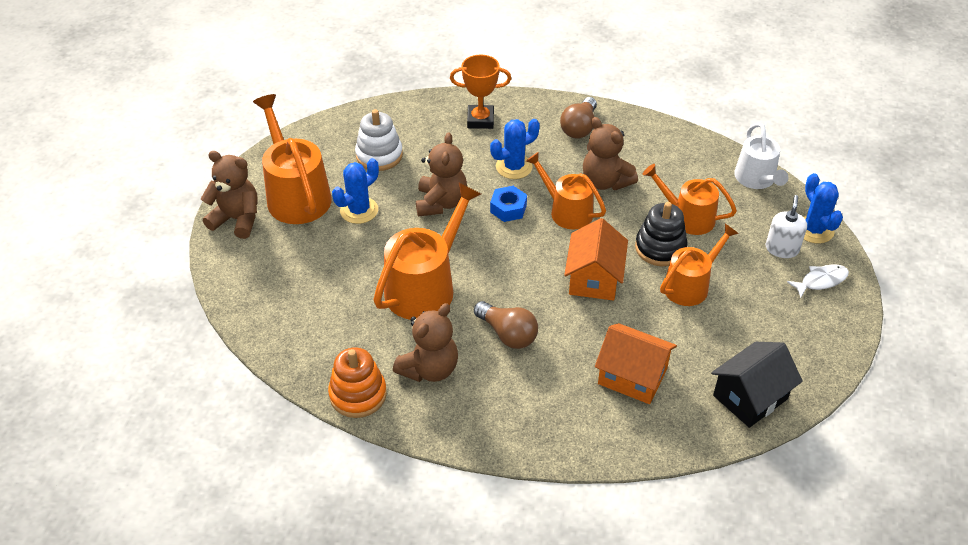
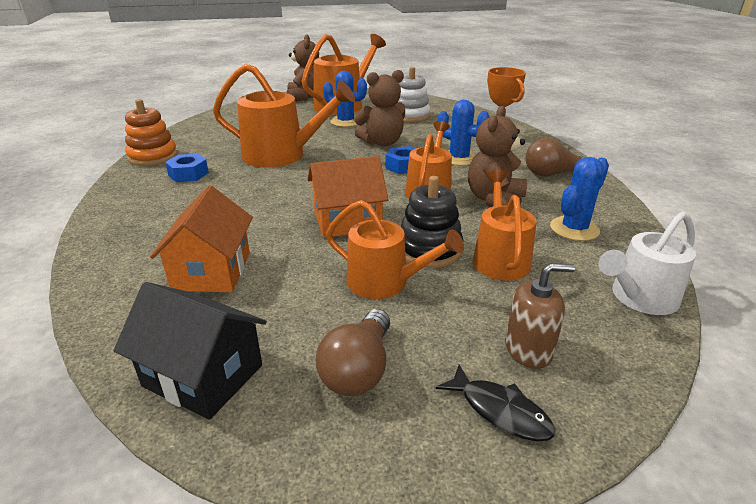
camera: 65 degrees right, 15 degrees down
(429, 369) = (188, 174): brown teddy bear -> blue nut
(507, 334) = (244, 195): brown light bulb -> brown light bulb (358, 369)
(782, 249) = (528, 350): white soap dispenser -> brown soap dispenser
(814, 230) = (609, 379): blue cactus -> blue cactus (574, 229)
(821, 281) = (500, 411): white fish -> black fish

